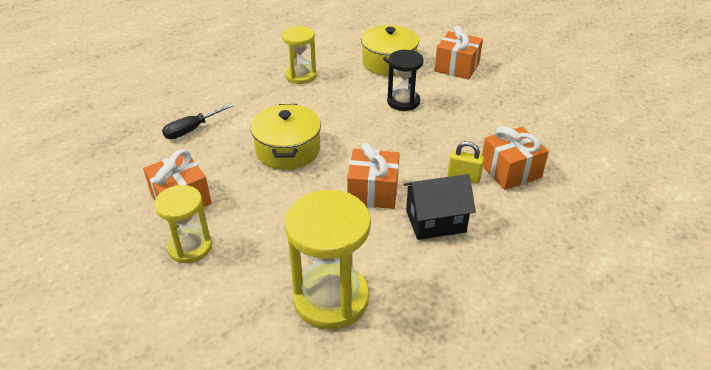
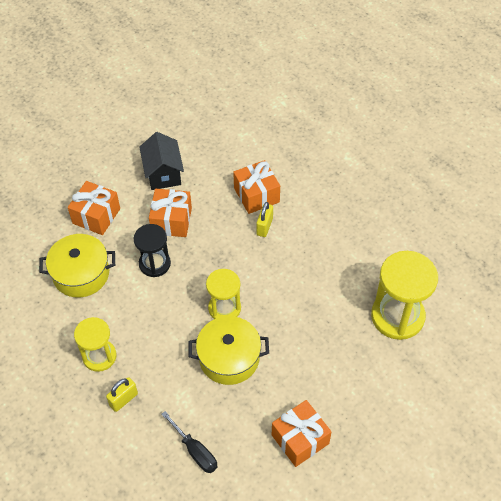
camera: 90 degrees left, 15 degrees up
(190, 247) = (357, 420): yellow hourglass -> yellow hourglass (224, 308)
(255, 89) = (123, 399): none -> yellow padlock
(373, 192) = (284, 290): orange gift -> orange gift (171, 221)
(435, 221) = (316, 249): black house -> black house (163, 173)

